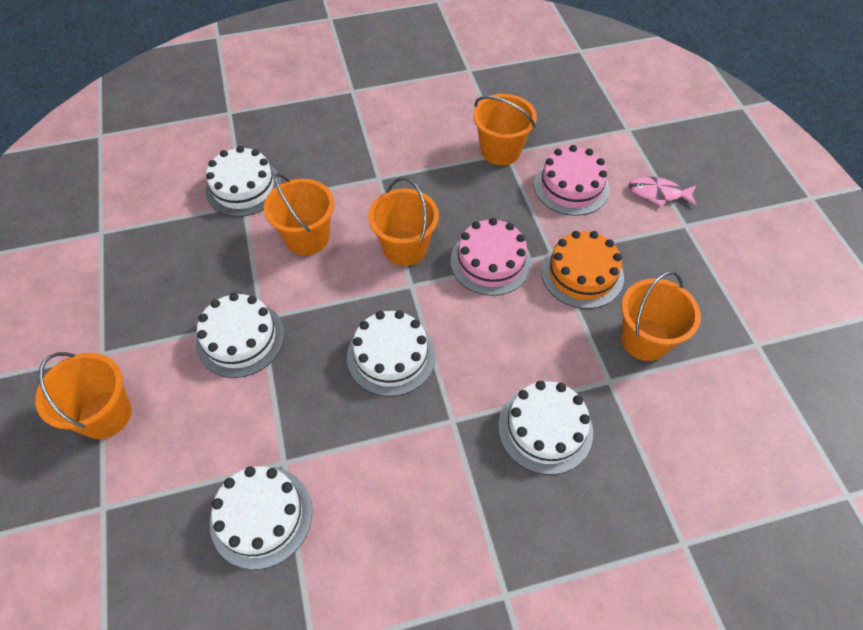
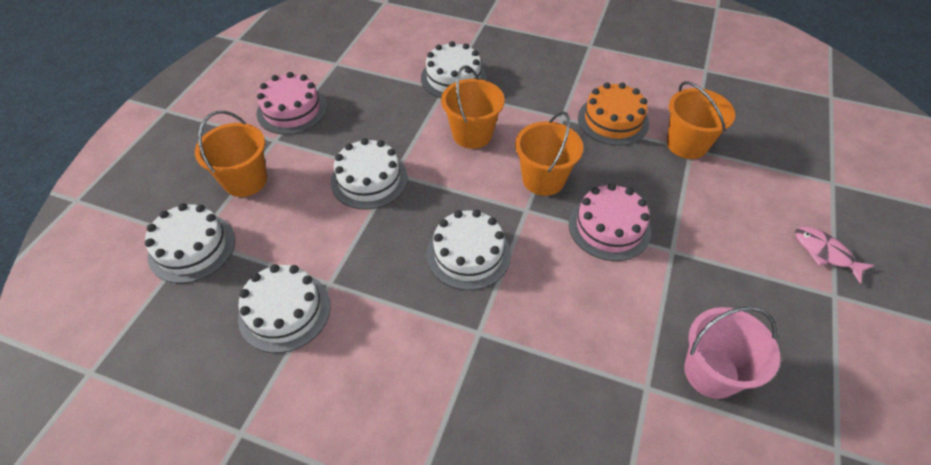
camera: 35 degrees right, 5 degrees down
(545, 428) = (554, 389): white cake -> white cake (192, 247)
(571, 186) = (734, 204): pink cake -> pink cake (292, 110)
(582, 274) = (689, 281): orange cake -> orange cake (613, 120)
(644, 339) = (711, 372): orange bucket -> pink bucket

